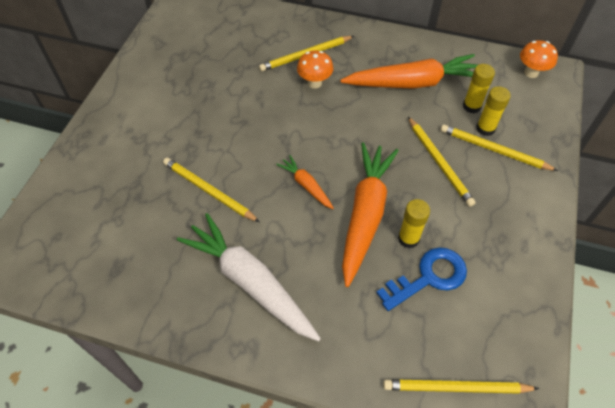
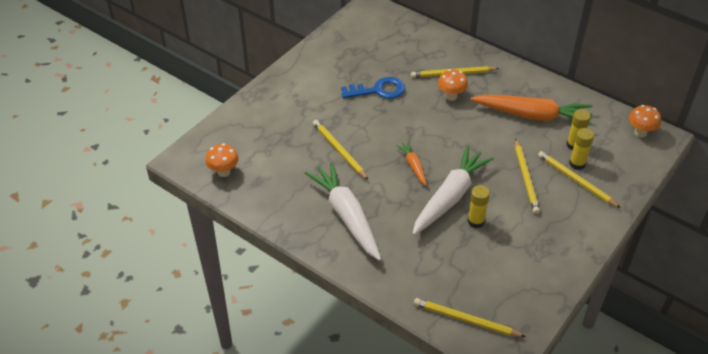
camera: 20 degrees right, 10 degrees down
(66, 267) = (224, 172): none -> orange mushroom
(365, 215) = (450, 197): orange carrot -> white carrot
(428, 277) = (479, 250): blue key -> blue key (378, 90)

